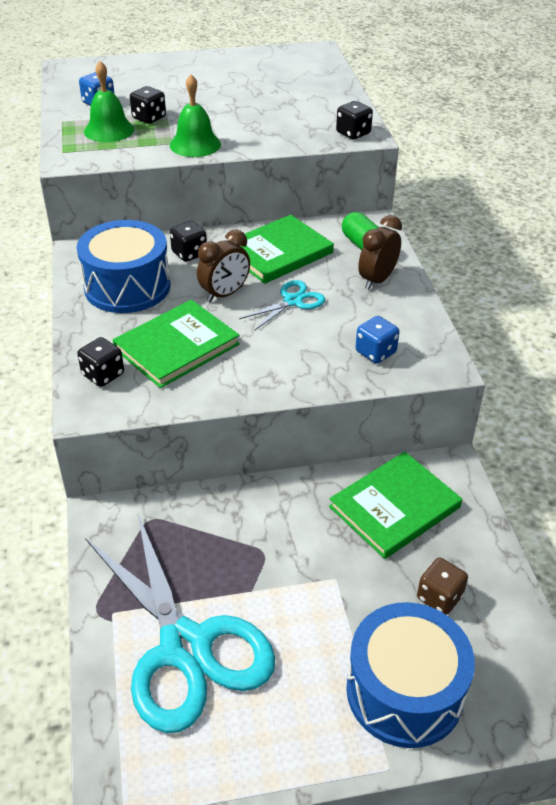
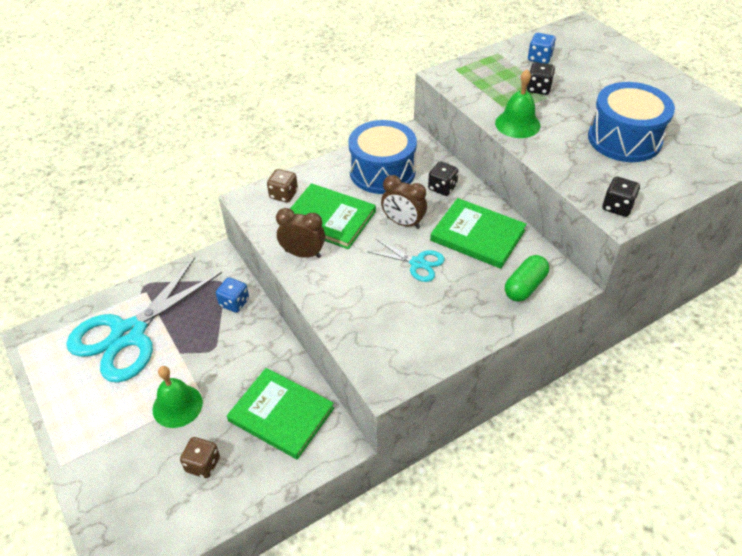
camera: 70 degrees right, 5 degrees up
(103, 375) = (283, 195): black dice -> brown dice
(109, 130) = (503, 77): green bell -> green bell (177, 406)
(375, 352) = (379, 331): blue dice -> blue dice (234, 303)
(377, 280) = (479, 308): brown clock -> brown clock (303, 254)
(404, 691) = (118, 461): blue drum -> blue drum (624, 139)

